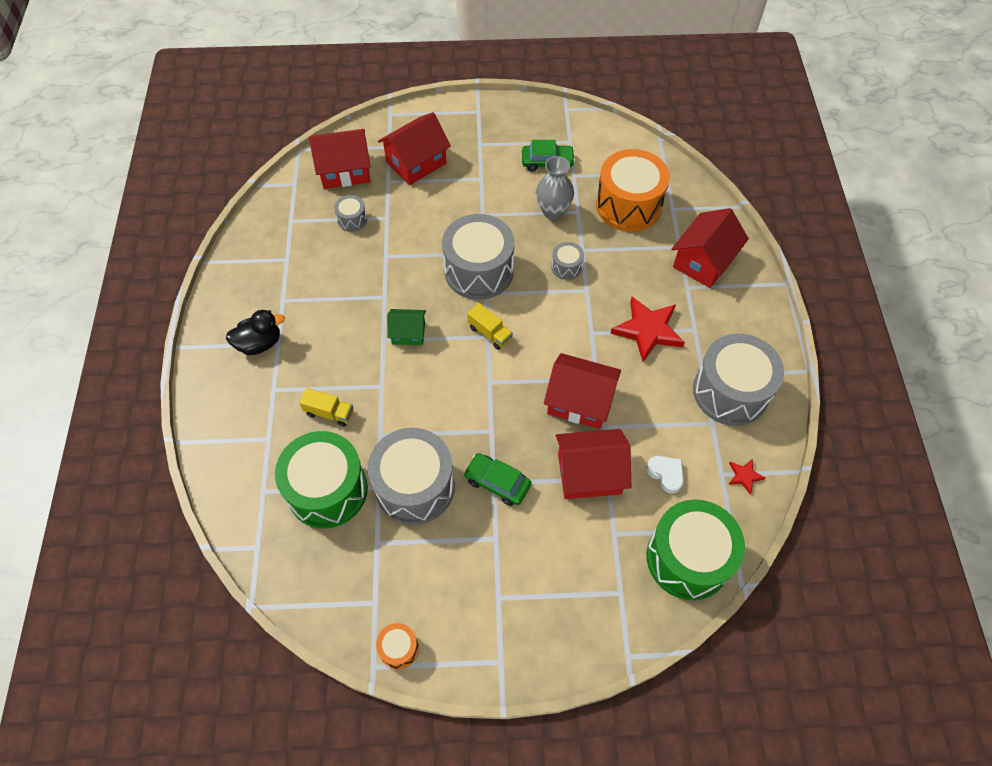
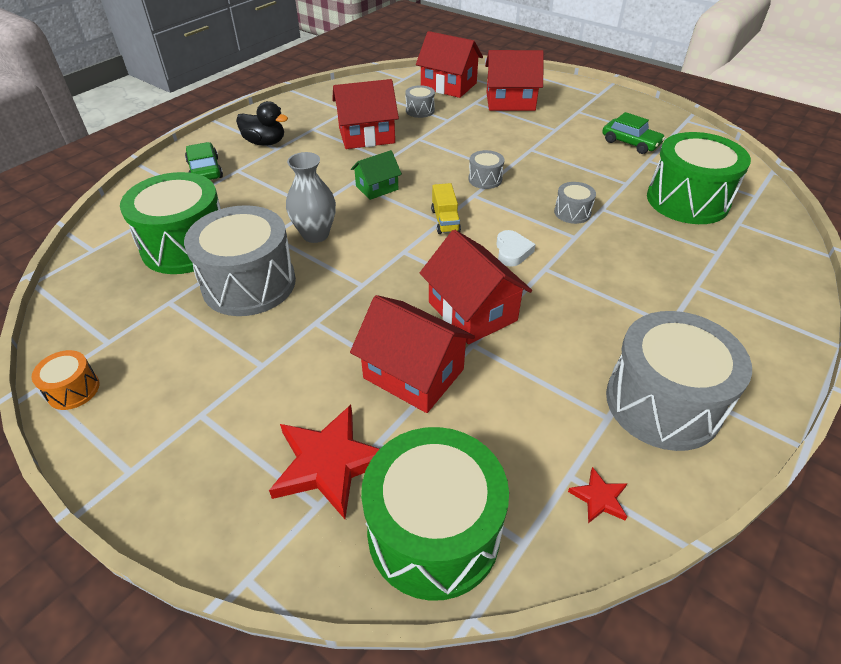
camera: 40 degrees right, 15 degrees down
(329, 413) = (254, 202): yellow truck -> none
(408, 333) = (377, 188): green house -> green house turned 75 degrees counterclockwise
(479, 271) = (485, 179): grey drum -> grey drum, size x0.45
(497, 482) = (318, 324): green car -> green car (205, 170)
(553, 211) = (601, 173): grey vase -> grey vase (315, 234)
(628, 205) = (687, 200): orange drum -> green drum
(648, 330) = (611, 297): red star -> red star (329, 463)
(666, 474) = (498, 429): white heart -> white heart (512, 251)
(703, 261) = (738, 276): red house -> red house (366, 136)

